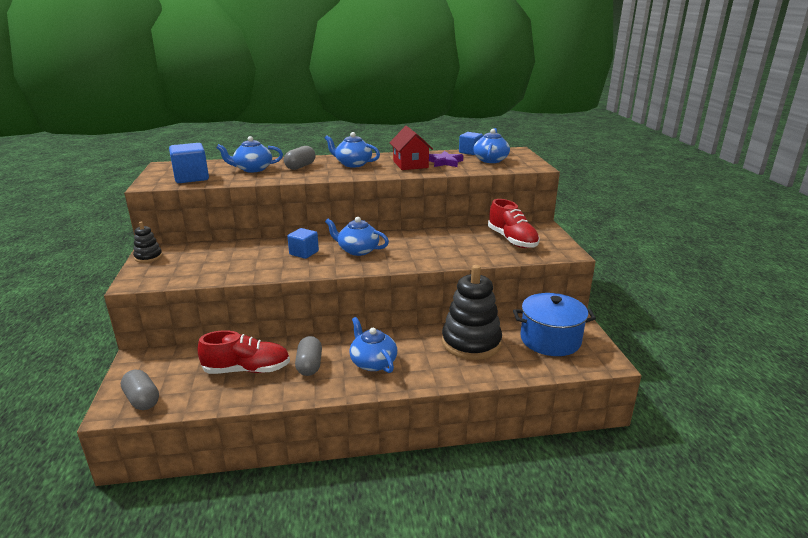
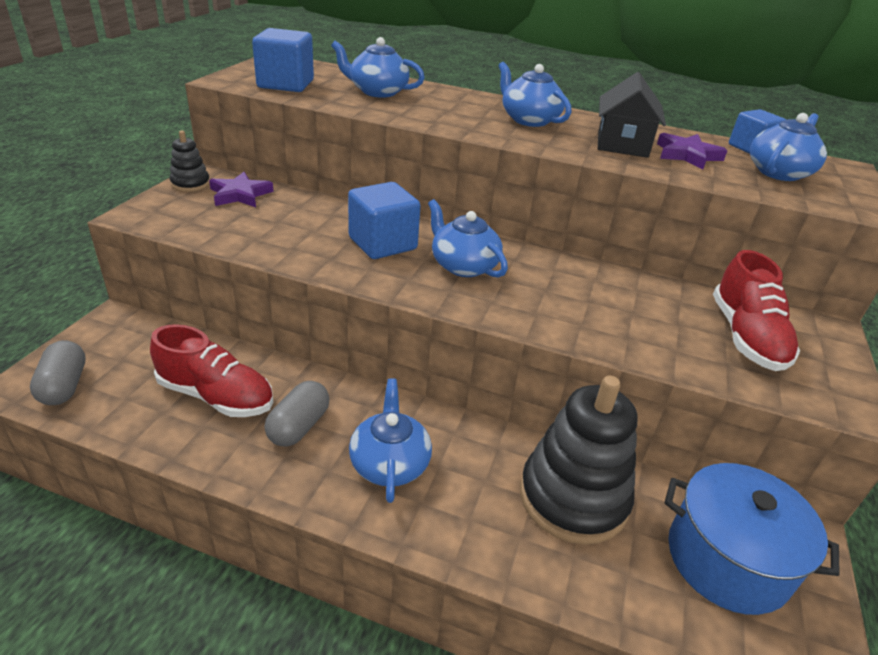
camera: 25 degrees right, 10 degrees up
(189, 253) = (240, 194): none -> purple star
(300, 166) = (447, 104): grey capsule -> none
(304, 253) = (382, 243): blue cube -> blue cube, size x1.50
(410, 164) = (622, 144): red house -> black house

